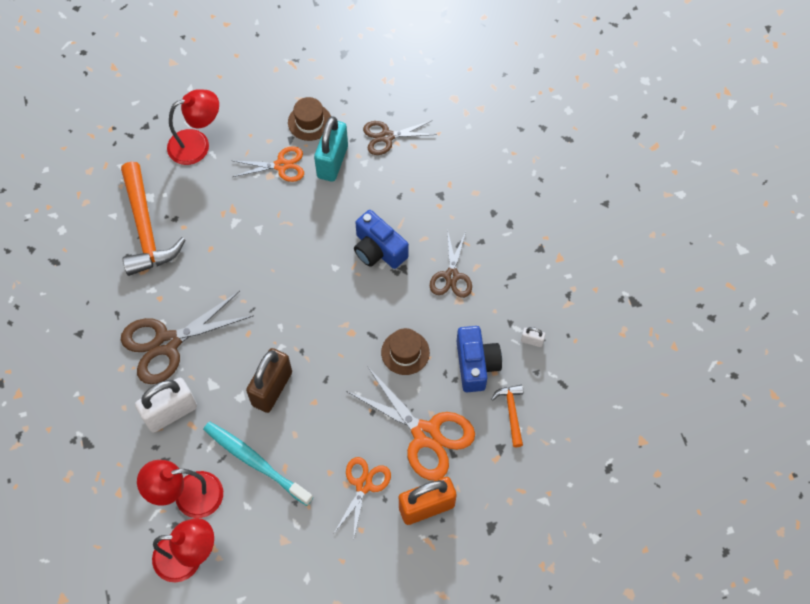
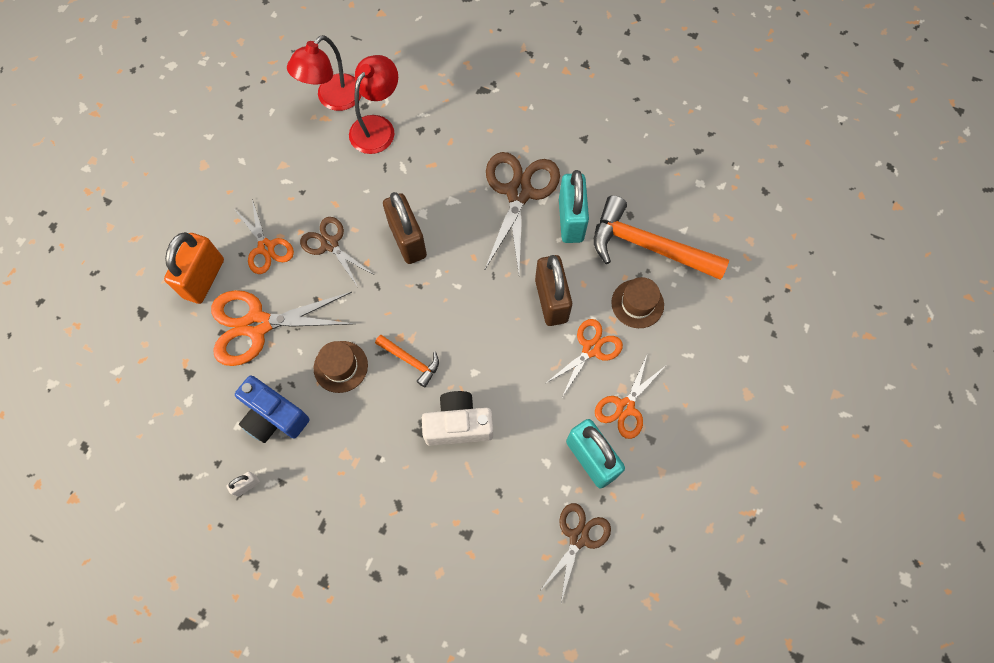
camera: 130 degrees right, 5 degrees up
(163, 291) = (570, 220): none -> turquoise padlock
(171, 413) = (455, 157): white padlock -> none
(197, 144) = (711, 349): red lamp -> none
(240, 259) = (551, 300): none -> brown padlock
(255, 462) = (359, 187): turquoise toothbrush -> none
(256, 211) = (591, 349): none -> orange scissors
(309, 122) = (657, 473): brown hat -> brown hat (637, 303)
(378, 250) = (458, 424): blue camera -> white camera
(451, 276) = (373, 469): brown scissors -> brown scissors (330, 244)
(511, 412) = (206, 409): orange hammer -> orange hammer (411, 361)

